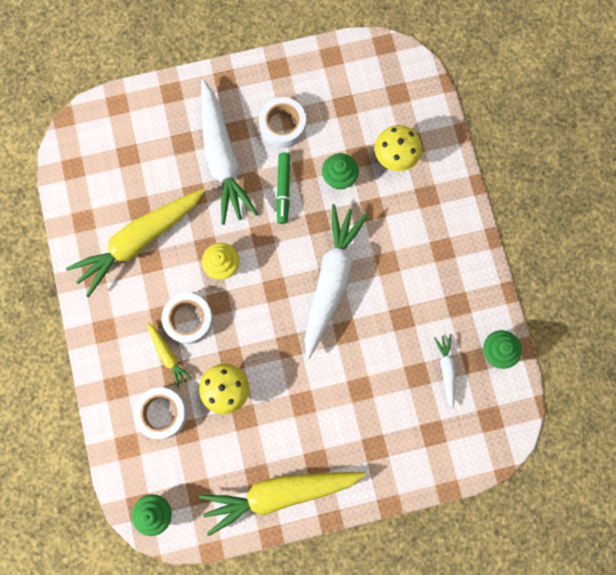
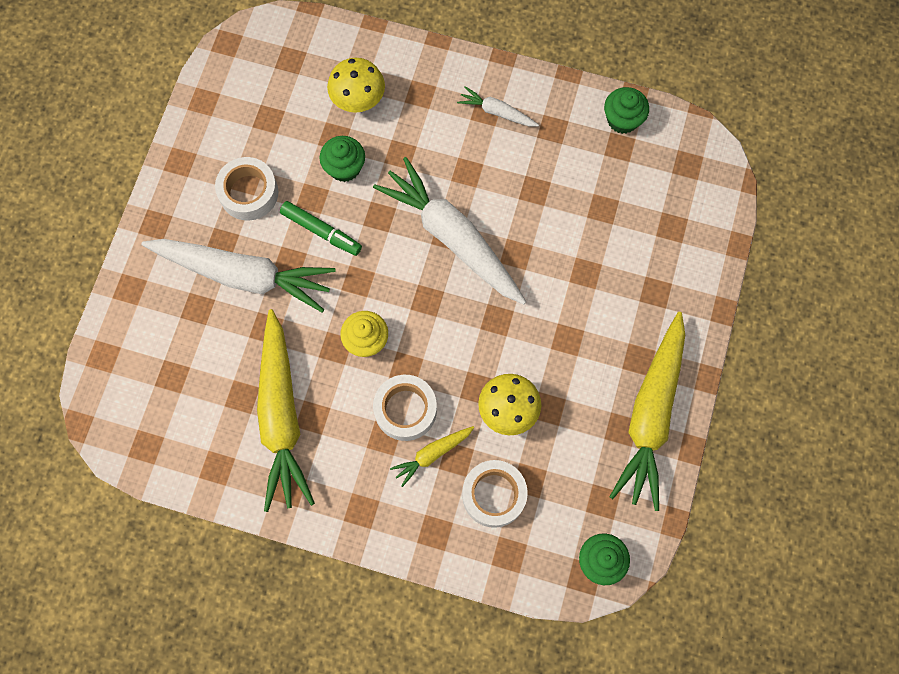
camera: 60 degrees left, 5 degrees down
(168, 355) = (432, 454): yellow carrot -> yellow carrot turned 150 degrees clockwise
(446, 370) = (614, 178): white carrot -> white carrot (497, 112)

